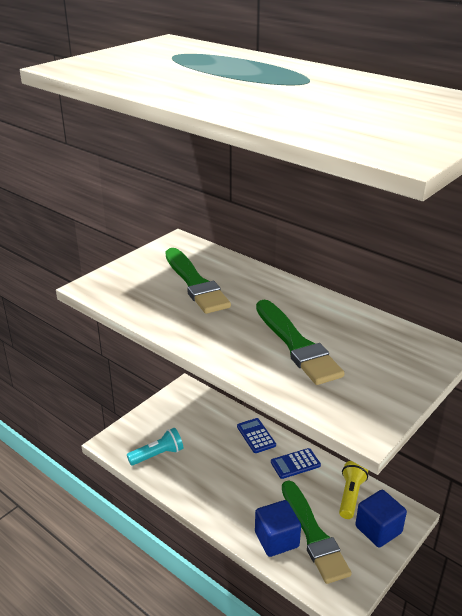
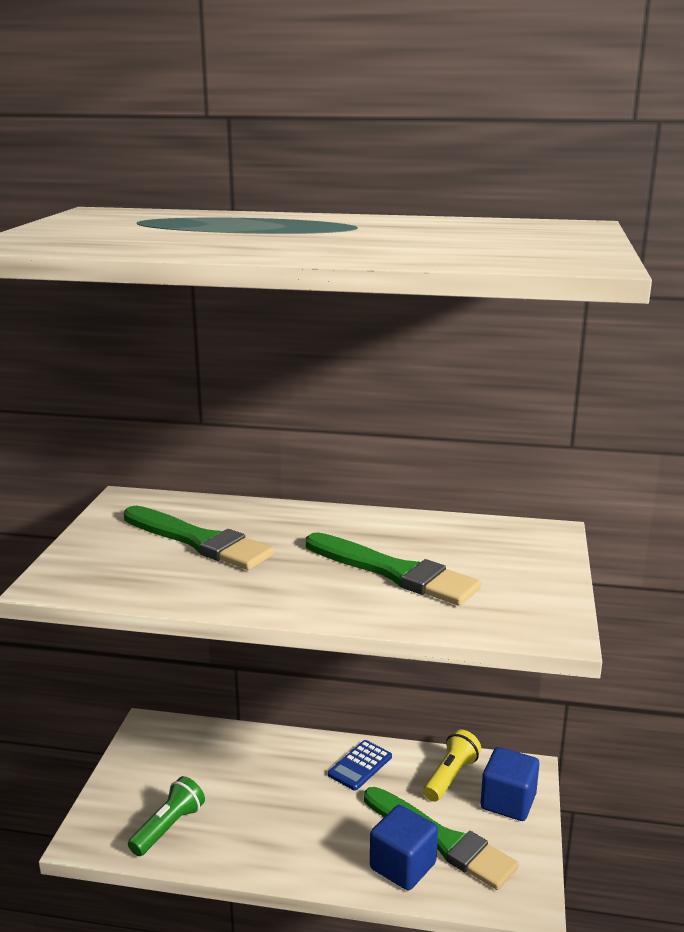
camera: 30 degrees left, 10 degrees down
(157, 455) = (168, 827): turquoise flashlight -> green flashlight
(256, 436) = (287, 751): blue calculator -> none
(350, 496) = (450, 776): yellow flashlight -> yellow flashlight turned 45 degrees clockwise

